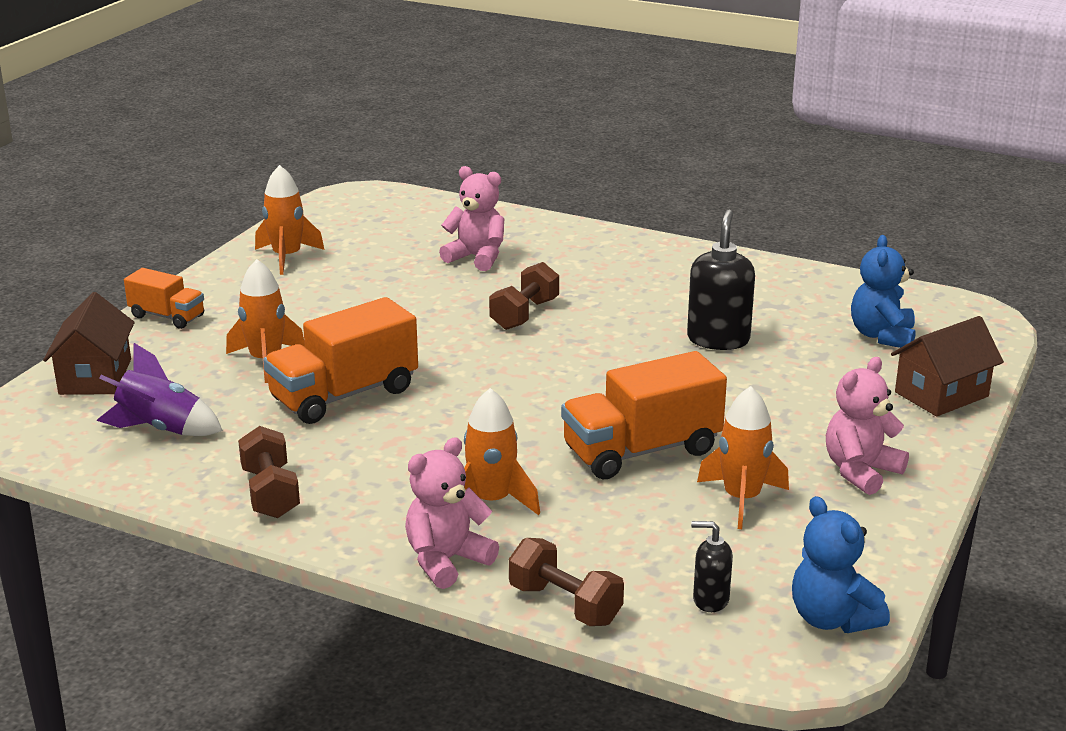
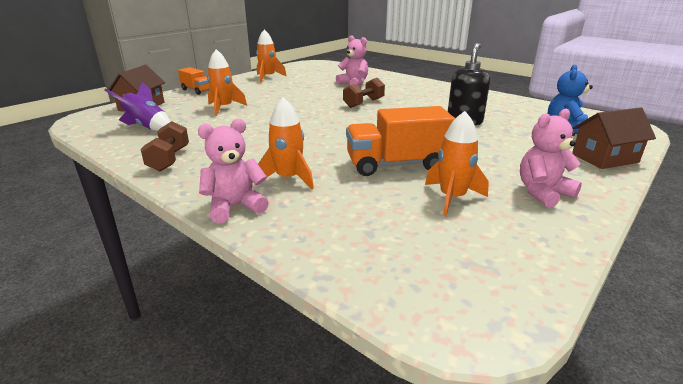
camera: 15 degrees right, 0 degrees up
(344, 395) = (248, 123): orange truck -> none
(565, 604) = (293, 247): brown dumbbell -> none
(710, 600) = (403, 261): black soap dispenser -> none
(832, 619) = (502, 294): blue teddy bear -> none

